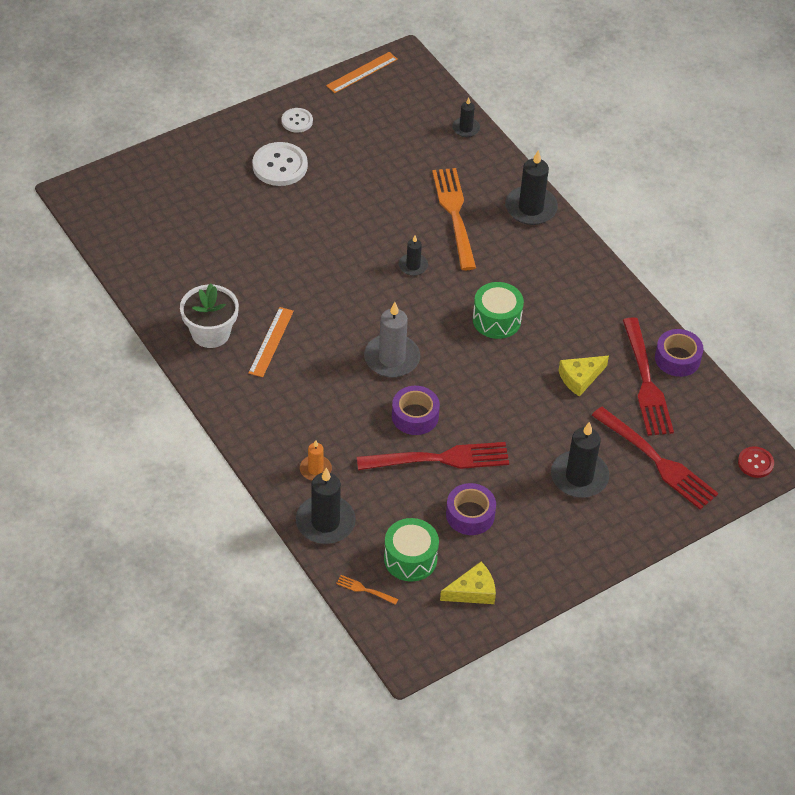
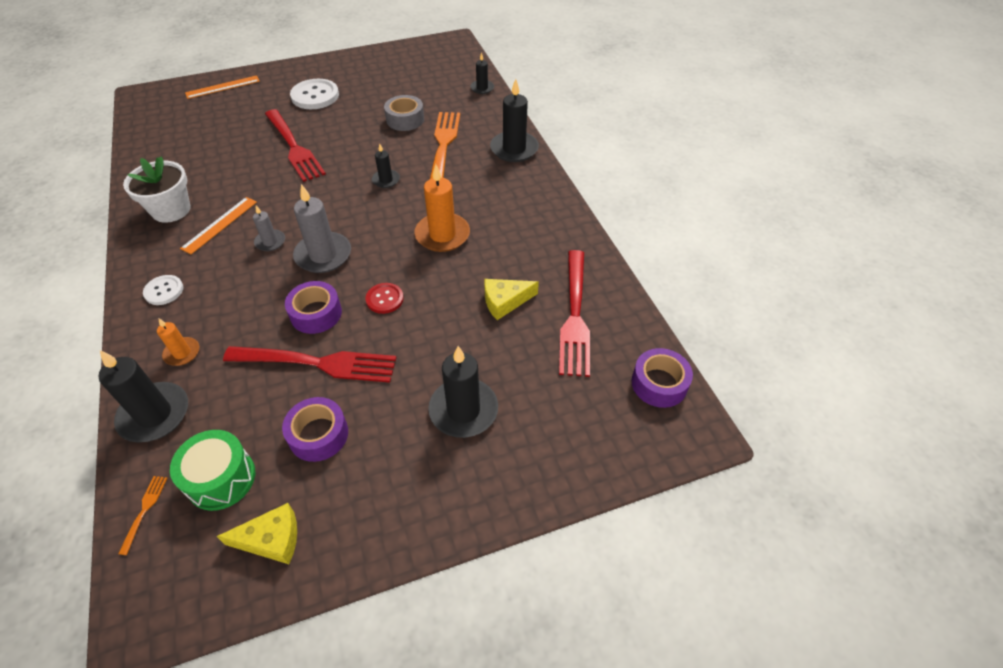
camera: 15 degrees right, 0 degrees up
(297, 121) = (347, 69): white button -> white button (164, 291)
(332, 352) = (270, 242): none -> grey candle
(362, 72) = (416, 46): orange ruler -> orange ruler (223, 87)
(364, 589) = (144, 510): orange fork -> orange fork turned 60 degrees clockwise
(398, 185) = (405, 119): none -> grey tape
(496, 320) = (442, 235): green drum -> orange candle
(657, 461) = (561, 407): red fork -> red fork (294, 147)
(677, 358) = (616, 297): purple tape -> purple tape (659, 384)
(755, 463) = (680, 429): red button -> red button (384, 299)

